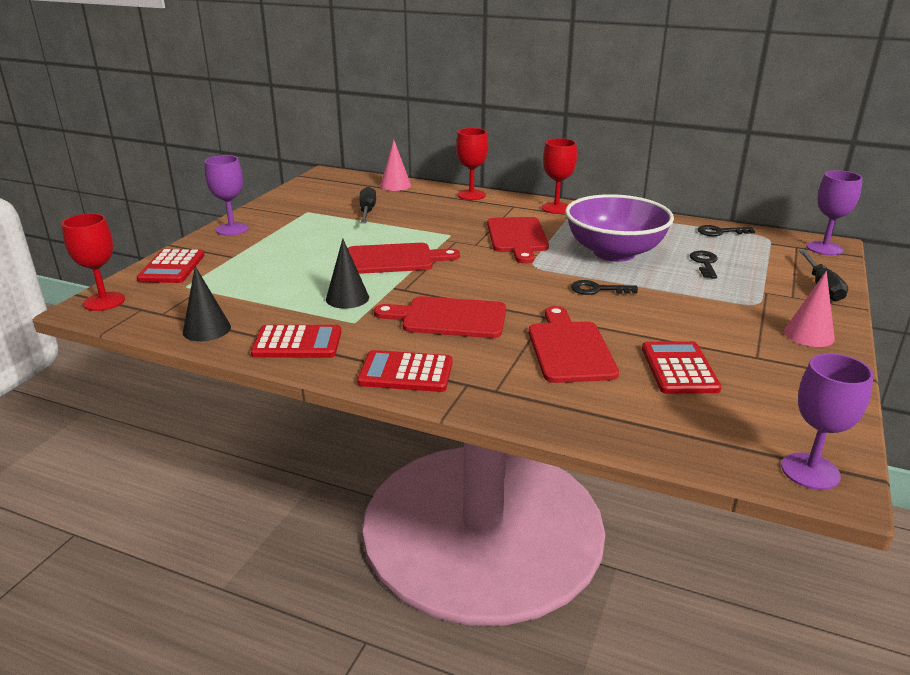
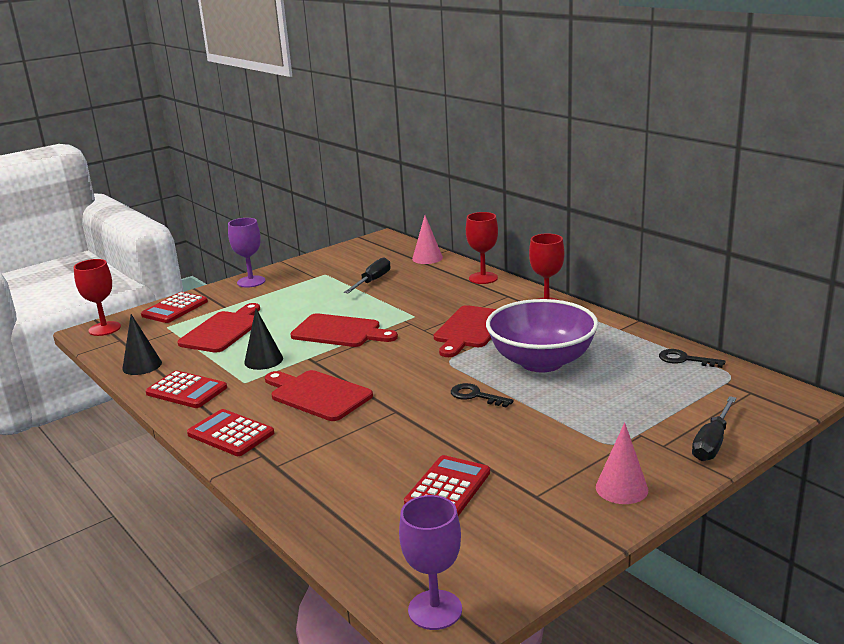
camera: 30 degrees right, 5 degrees down
(569, 349) = (378, 445): red cutting board -> red cutting board (223, 330)
(704, 263) = (619, 390): black key -> none
(824, 248) = (782, 400): purple goblet -> none

